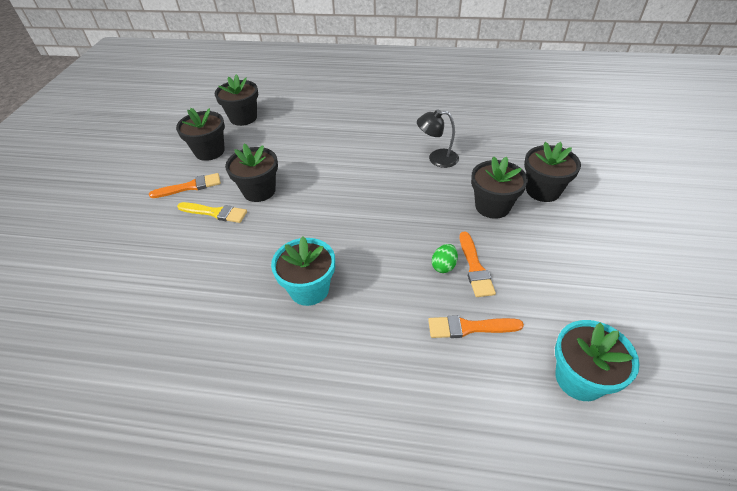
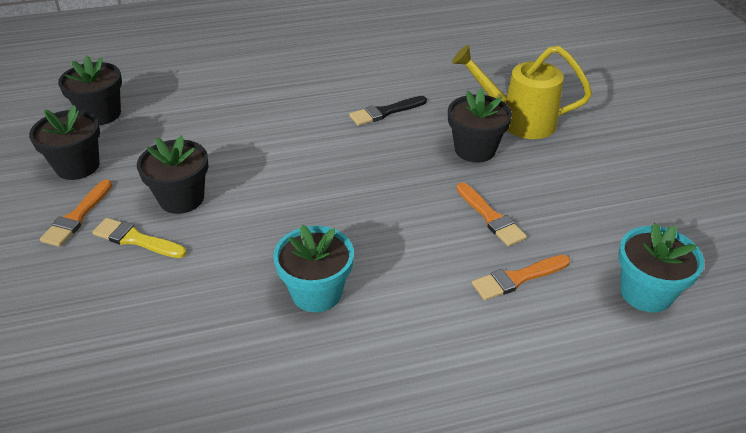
camera: 25 degrees left, 5 degrees down
(190, 187) = (77, 217): orange brush -> orange brush turned 150 degrees clockwise
(215, 213) = (136, 239): yellow brush -> yellow brush turned 150 degrees counterclockwise
(437, 158) = (385, 112): black lamp -> black brush
(444, 266) = (457, 224): green egg -> none
(543, 190) = (518, 121): black flower pot -> yellow watering can

